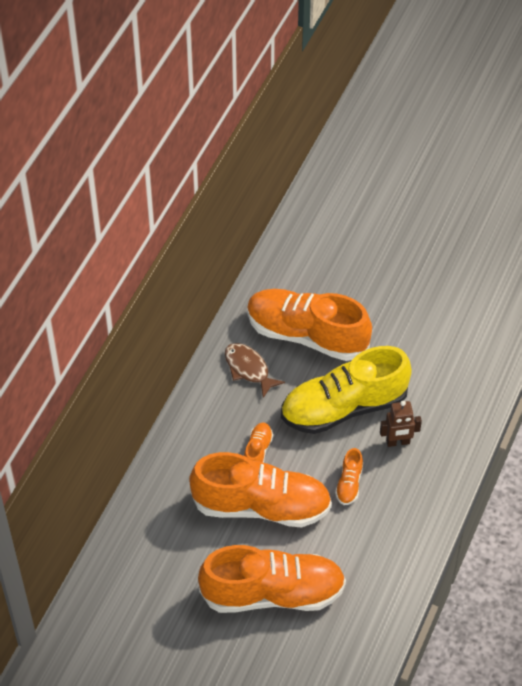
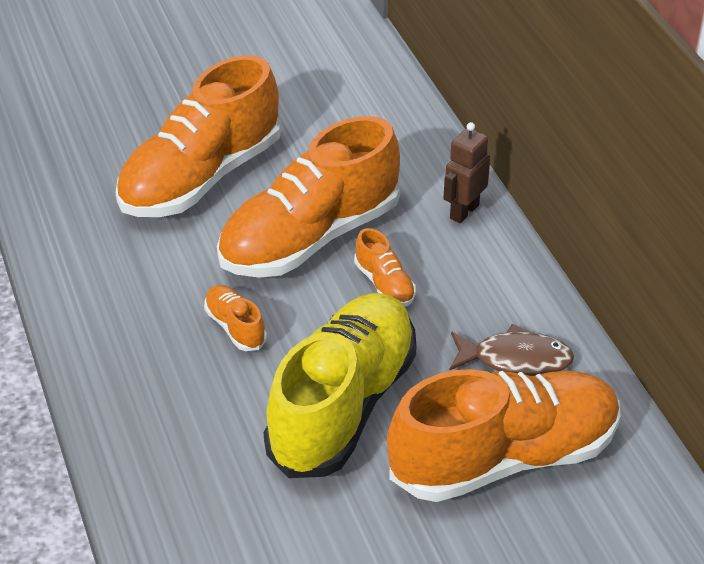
camera: 135 degrees right, 10 degrees down
(398, 442) = (226, 416): brown robot -> brown robot (464, 211)

